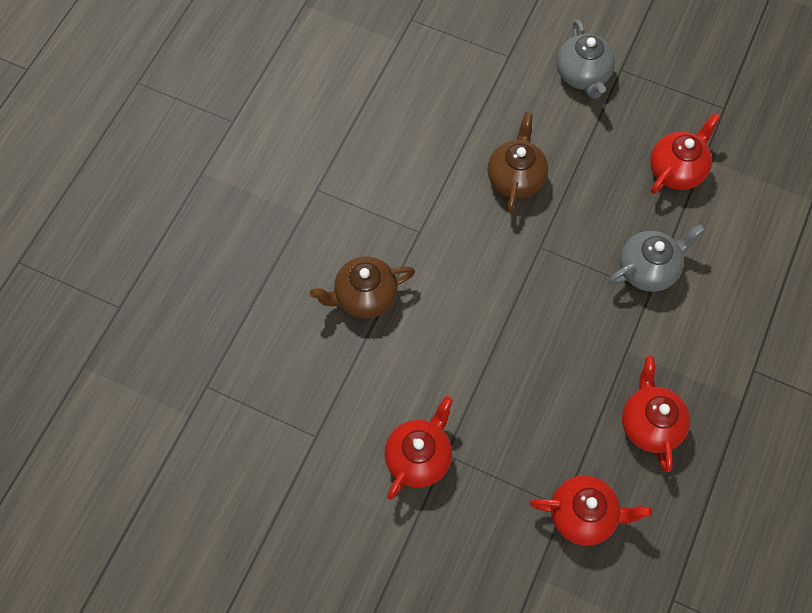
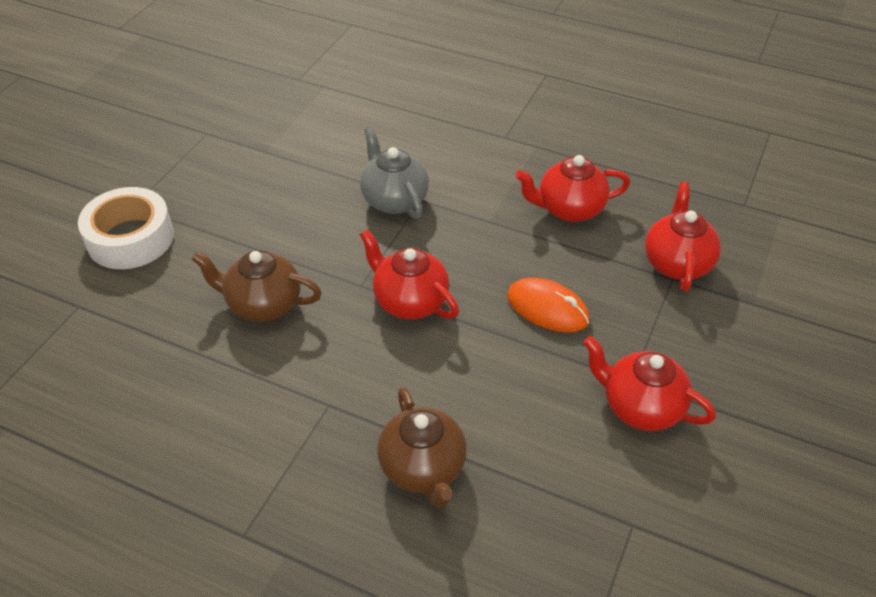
camera: 90 degrees left, 20 degrees down
(521, 393) = (547, 308): none -> orange mouse
(582, 75) = (130, 238): grey teapot -> white tape
(676, 170) = (276, 172): red teapot -> red teapot (409, 301)

